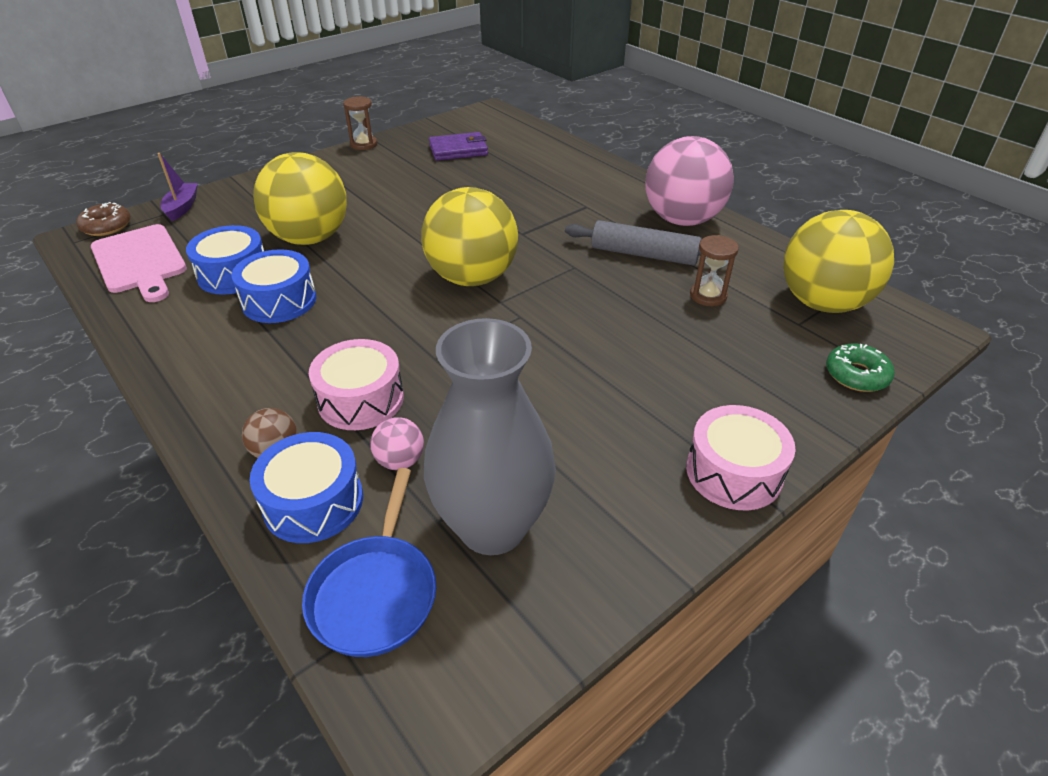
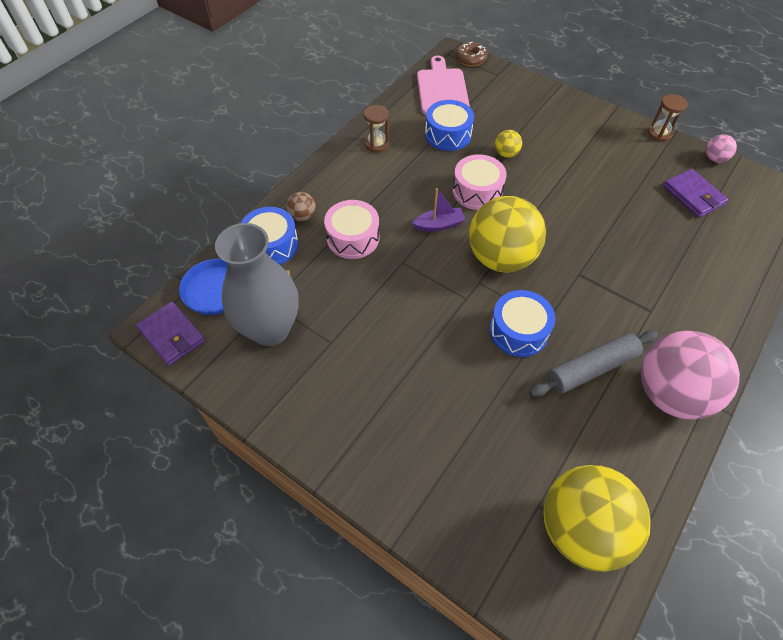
camera: 75 degrees right, 15 degrees up
(140, 261) = (442, 89): pink cutting board -> pink cutting board turned 135 degrees clockwise
(182, 207) = (509, 79): purple boat -> purple boat (439, 225)
(279, 301) = (430, 166): blue drum -> blue drum (518, 331)
(310, 238) = (506, 154): yellow ball -> yellow ball, size x0.42
(400, 461) = (309, 272): pink ball -> pink ball (714, 159)
(448, 690) = (172, 335): none -> purple wallet
(644, 254) = (591, 368): grey rolling pin -> grey rolling pin turned 60 degrees clockwise
(708, 296) = (549, 426): brown hourglass -> brown hourglass (377, 144)
(733, 472) = (342, 457): pink drum -> pink drum (477, 191)
(856, 375) = (481, 554): green donut -> none

